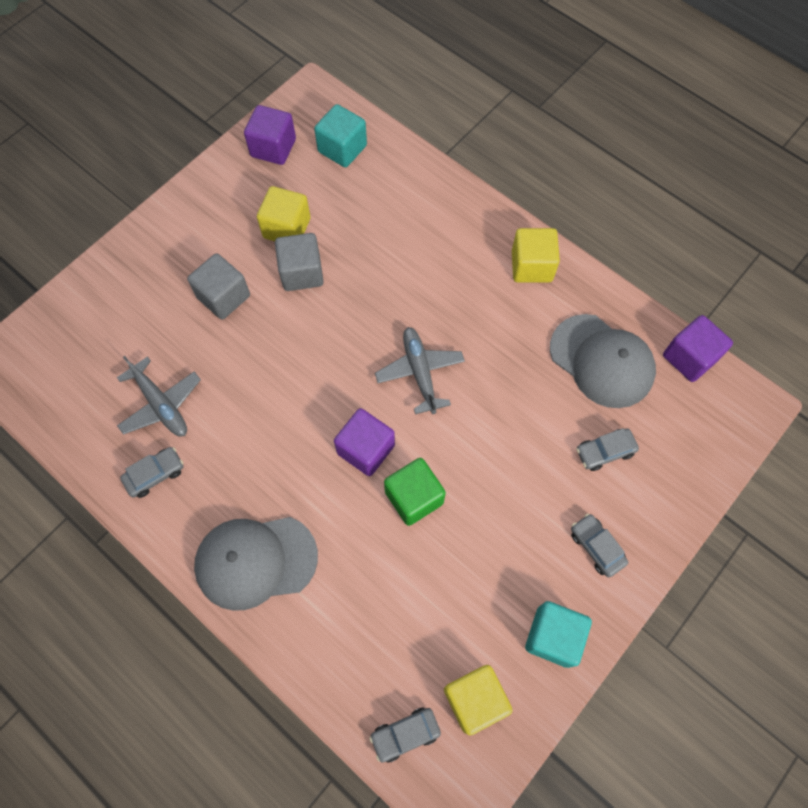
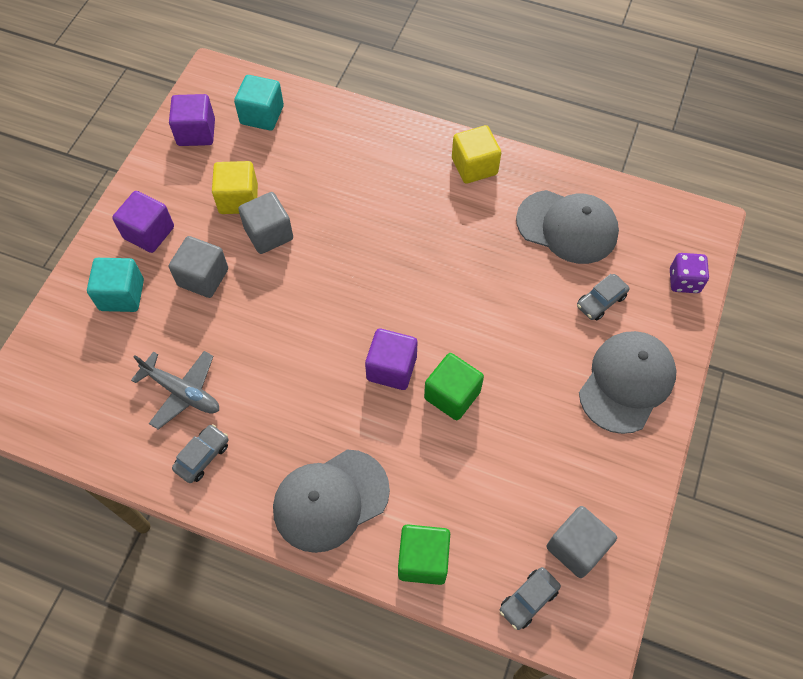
camera: 20 degrees left, 5 degrees down
(319, 654) = (423, 559): none -> green cube
(420, 372) = (413, 286): grey plane -> none
(474, 699) = (576, 547): yellow cube -> grey cube
(553, 636) = (621, 470): turquoise cube -> turquoise cube (122, 295)
(596, 547) = (626, 382): grey car -> grey cap
(689, 357) = (639, 201): purple cube -> purple cube (149, 233)
(702, 460) = (684, 281): none -> purple dice

